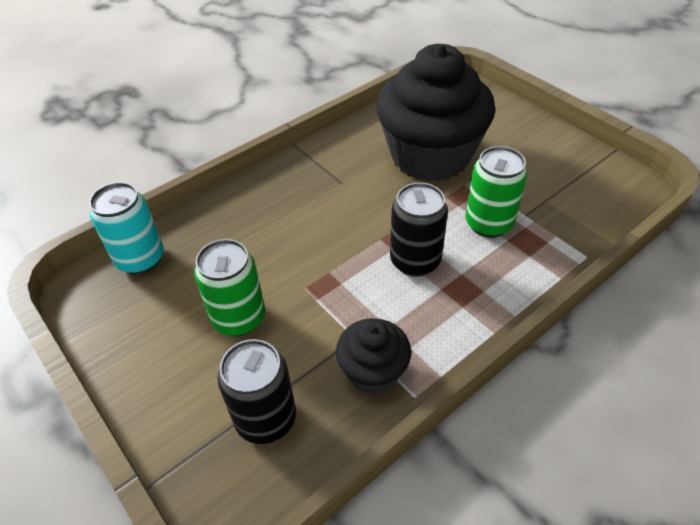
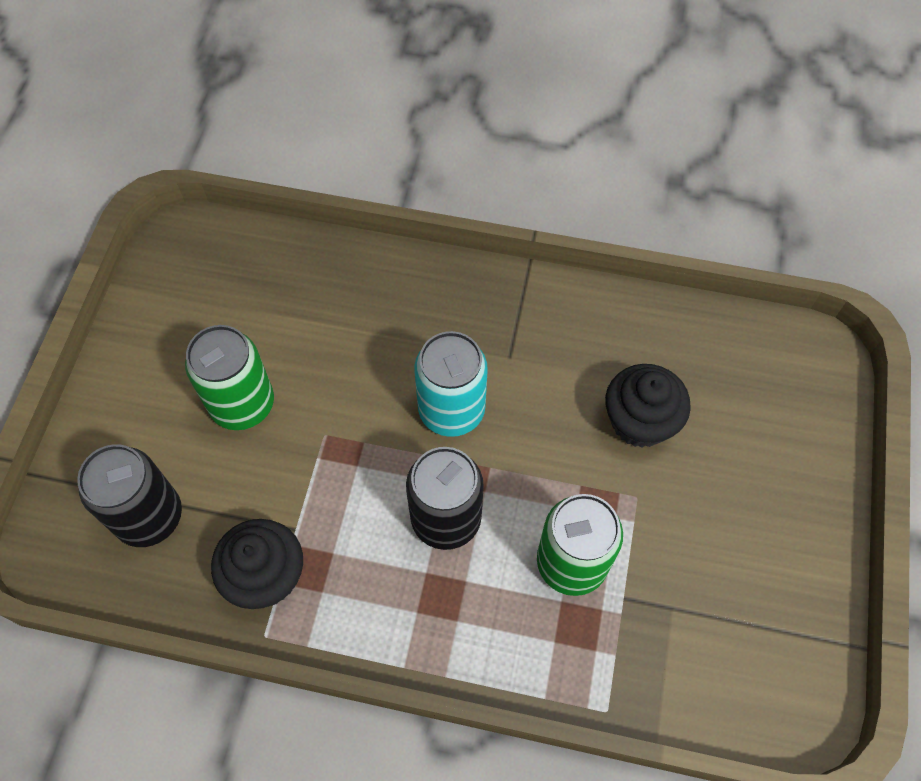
camera: 50 degrees right, 15 degrees up
(140, 259) = (248, 258): turquoise can -> turquoise can (451, 410)
(430, 156) = (640, 421): black cupcake -> black cupcake, size x0.48

